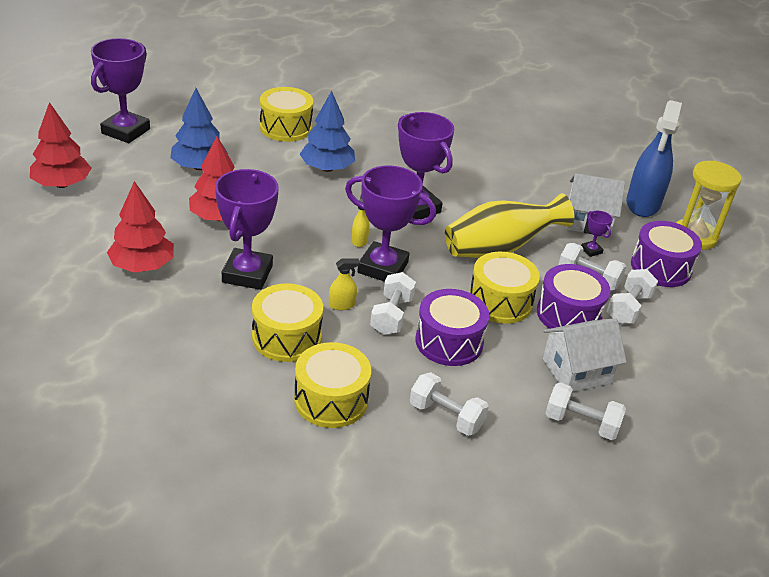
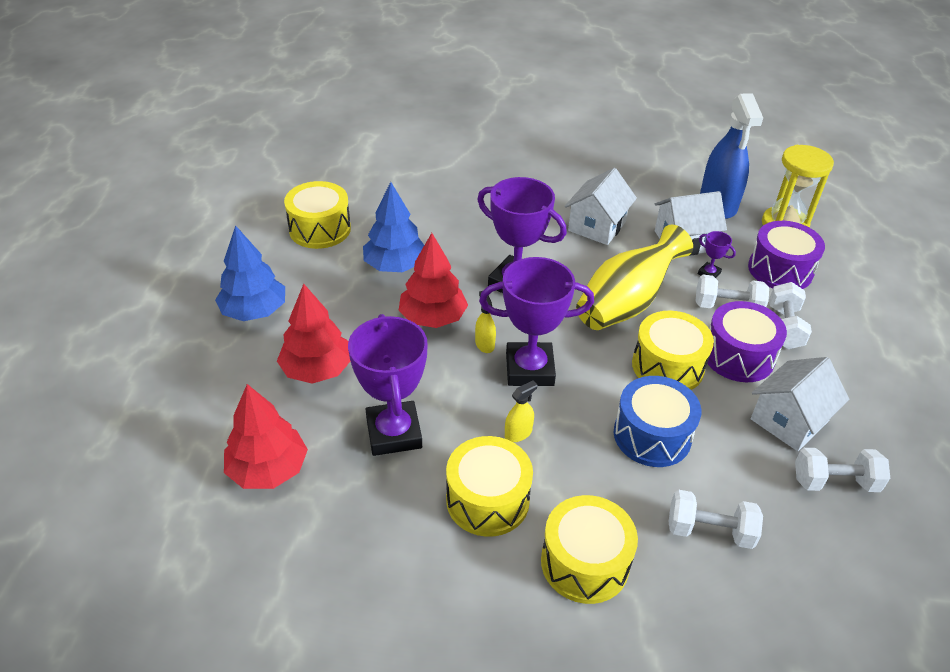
camera: 20 degrees left, 5 degrees up
(62, 184) = (103, 392): red tree -> red tree (433, 318)
(126, 131) = (139, 293): purple trophy -> none
(391, 316) = (576, 426): white dumbbell -> none
(449, 342) = (652, 435): purple drum -> blue drum
(517, 189) = (597, 226): none -> white house

